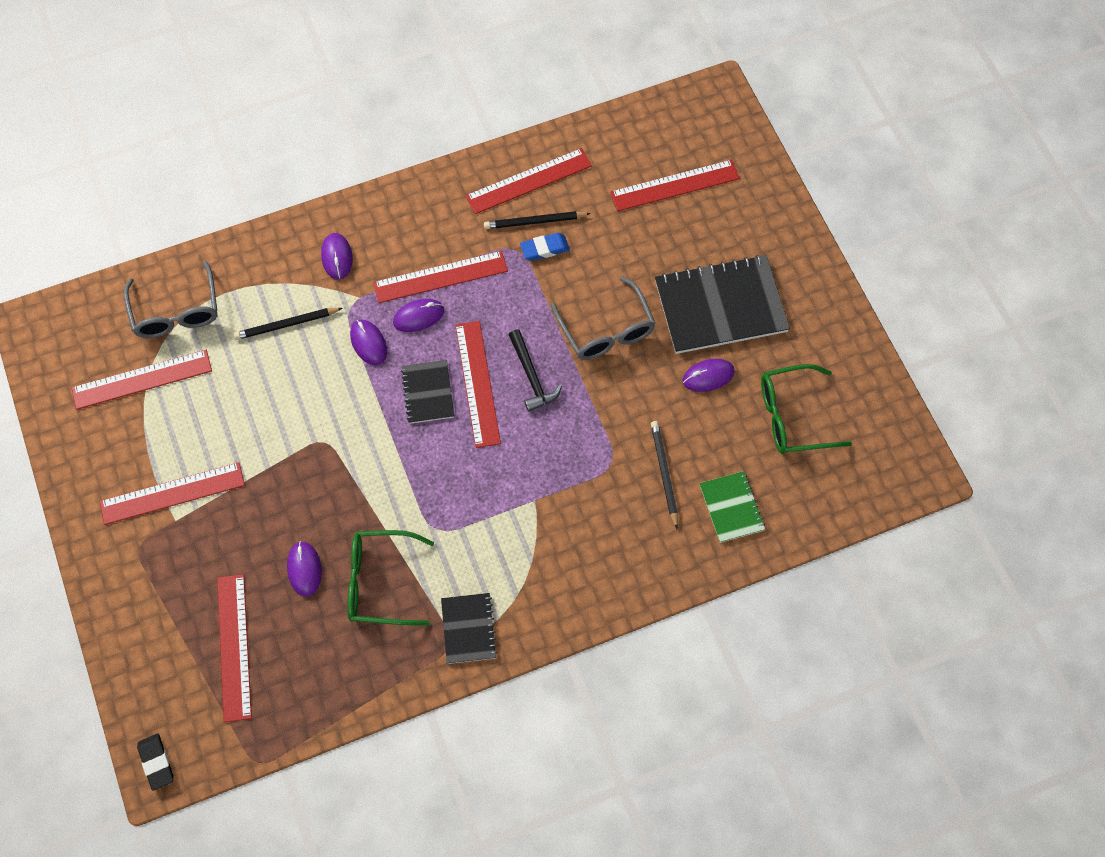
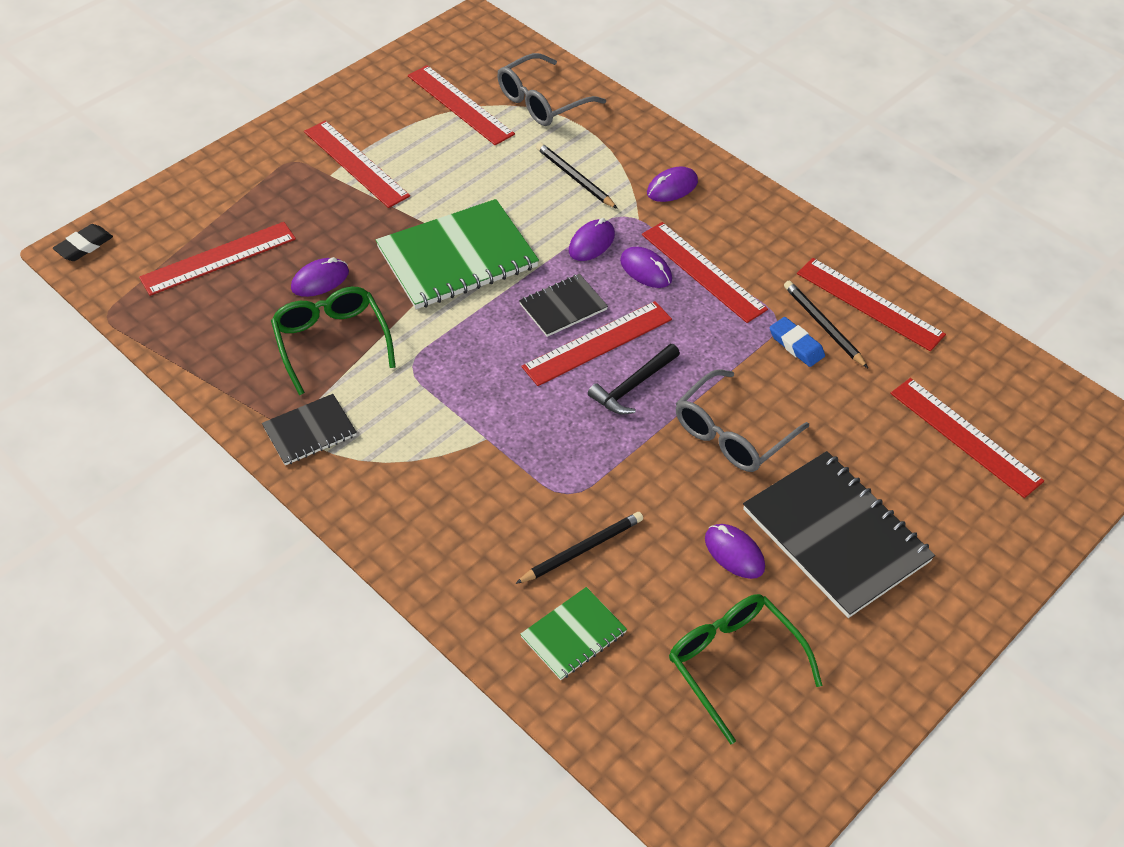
camera: 65 degrees right, 15 degrees down
(333, 451) = (457, 257): none -> green notebook

